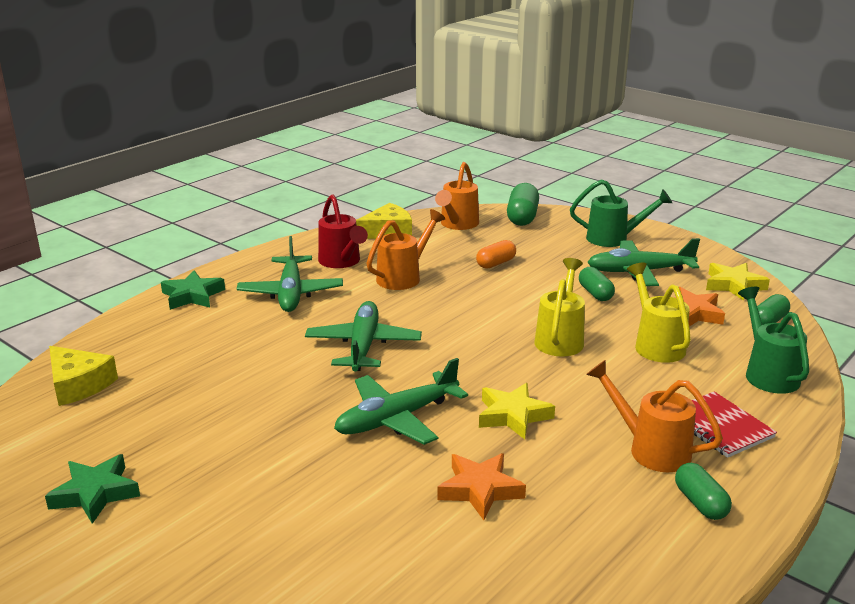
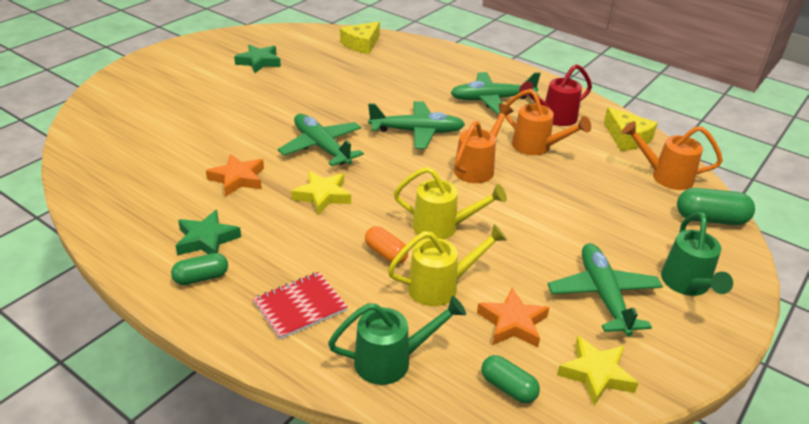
camera: 85 degrees right, 10 degrees up
(192, 296) = (477, 65): green star -> green star (206, 239)
(496, 263) = (584, 197): orange capsule -> orange capsule (386, 253)
(595, 293) = (539, 256): green capsule -> none
(651, 449) = (272, 261): orange watering can -> orange watering can (477, 168)

